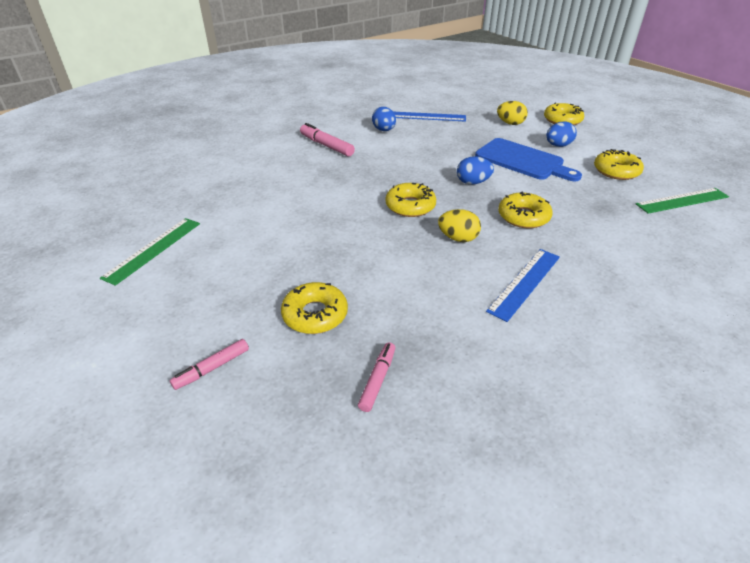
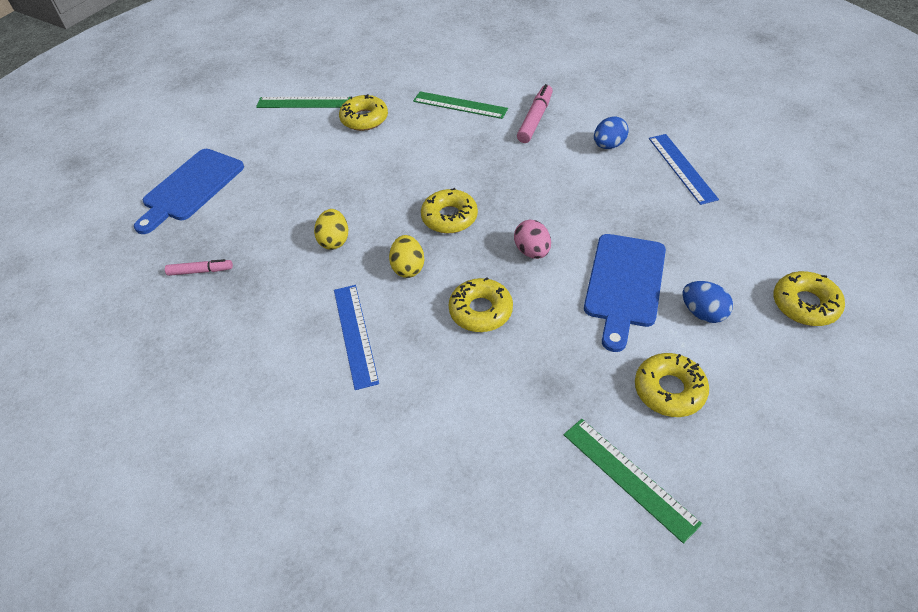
camera: 70 degrees right, 10 degrees up
(212, 368) = (191, 188): pink marker -> blue cutting board
(270, 169) = (460, 105): none -> green ruler
(315, 314) = (260, 214): yellow donut -> yellow donut (364, 119)
(472, 182) = (532, 251): blue egg -> pink egg
(510, 123) = (735, 249): yellow egg -> yellow egg (334, 241)
(525, 283) = (355, 335): blue ruler -> blue ruler turned 60 degrees clockwise

